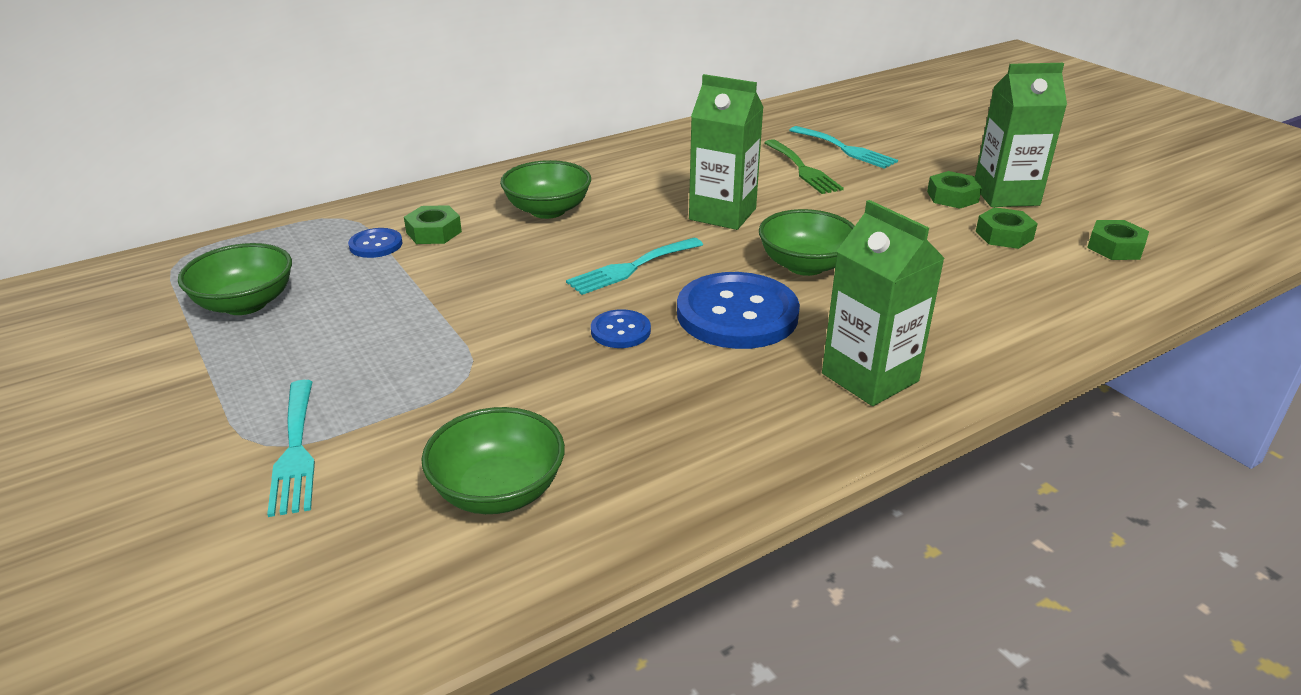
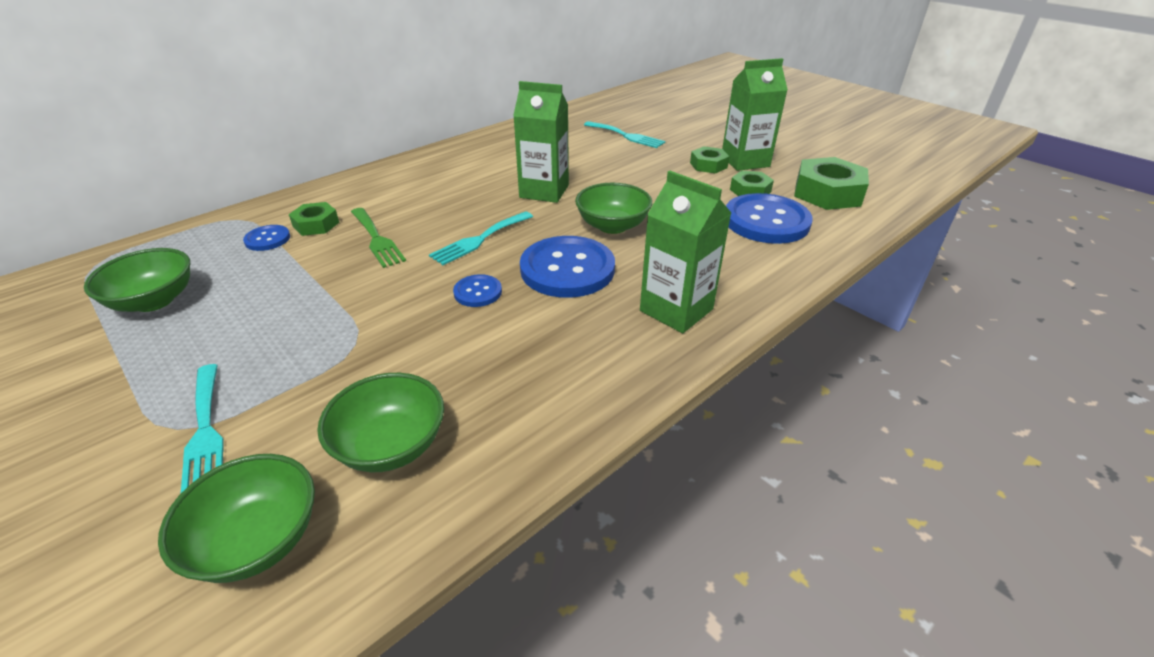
camera: 10 degrees left, 5 degrees up
(548, 210) = (408, 199): green bowl -> green bowl (257, 540)
(803, 169) = (598, 153): green fork -> green fork (377, 239)
(1017, 277) = (766, 221): none -> blue button
(1115, 247) = (827, 193): green nut -> green nut, size x1.77

